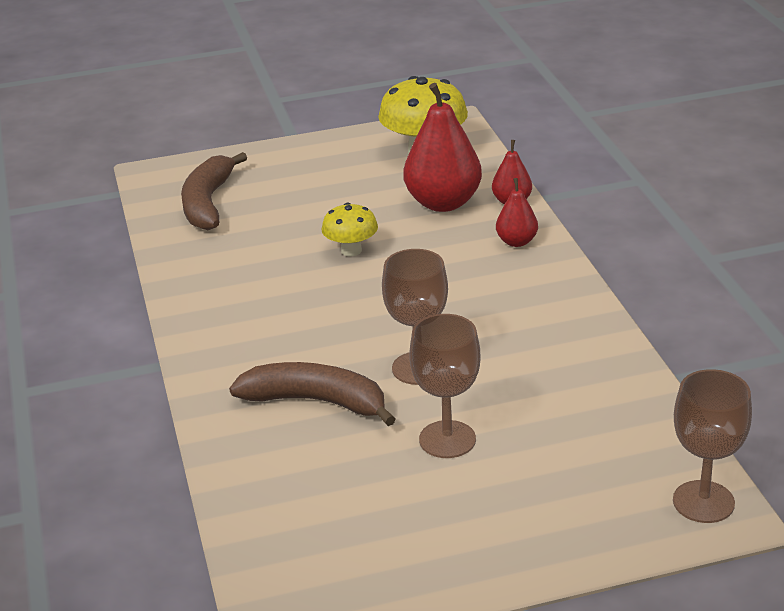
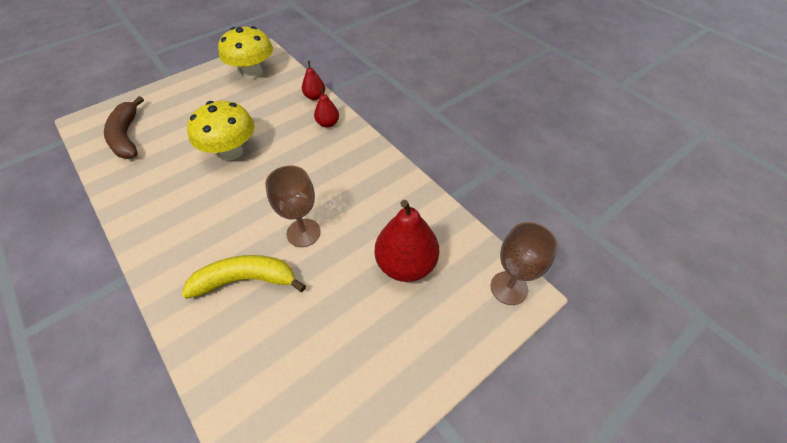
camera: 25 degrees left, 20 degrees up
(316, 402) = (246, 280): brown banana -> yellow banana
(351, 250) = (231, 152): yellow mushroom -> yellow mushroom, size x1.75
(443, 203) = (276, 105): red pear -> red pear (406, 264)
(447, 439) = (342, 286): brown goblet -> none

